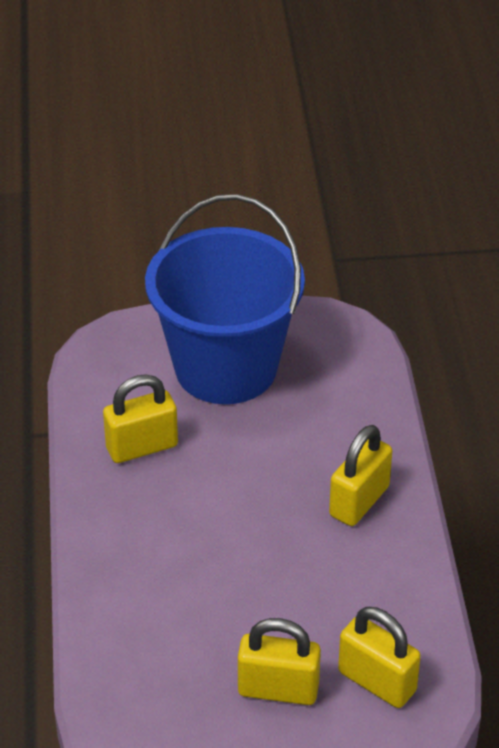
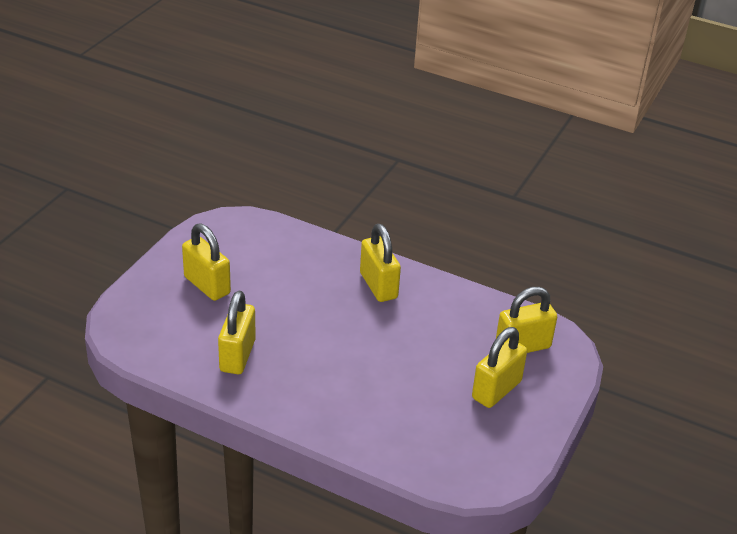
camera: 60 degrees left, 5 degrees down
(225, 368) = (207, 285): blue bucket -> yellow padlock

